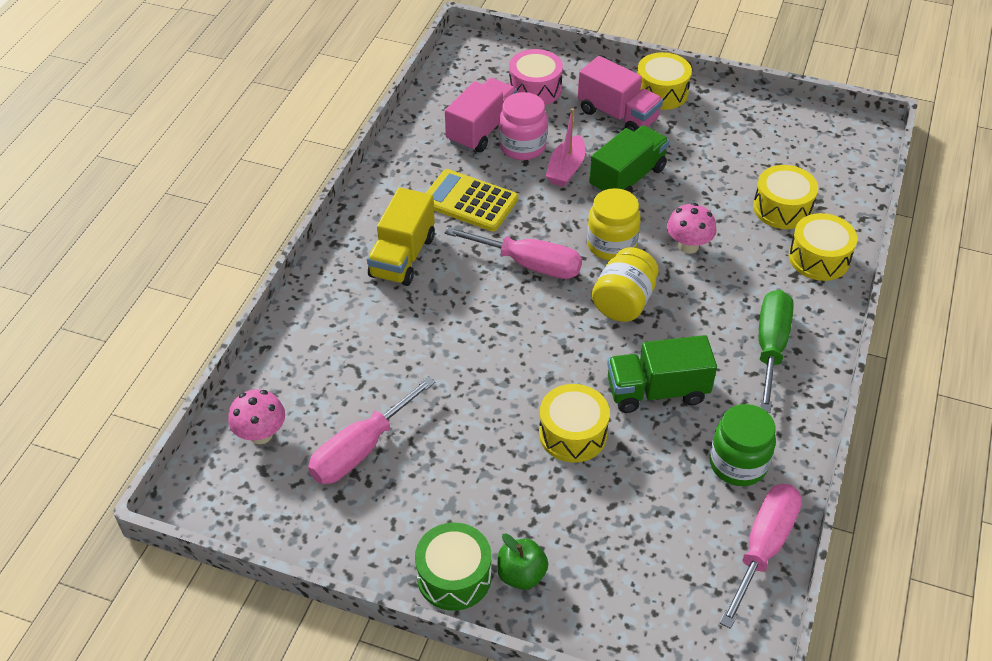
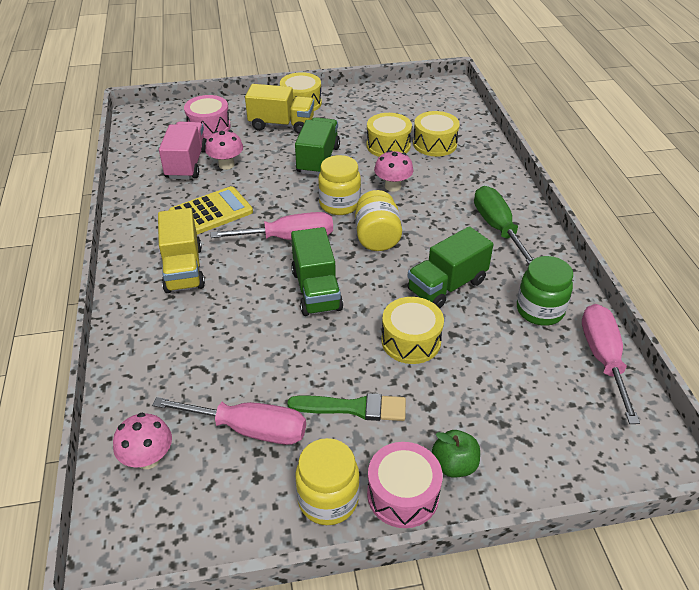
camera: 30 degrees left, 5 degrees down
(361, 449) = (249, 429): pink screwdriver -> pink screwdriver turned 90 degrees counterclockwise
(386, 547) = (328, 499): none -> yellow jar
(454, 576) = (403, 494): green drum -> pink drum
(467, 474) = (353, 408): none -> green brush
(469, 201) = (211, 212): yellow calculator -> yellow calculator turned 150 degrees clockwise
(517, 336) = (316, 290): none -> green truck
(522, 147) = (226, 165): pink jar -> pink mushroom
(566, 169) = (269, 168): pink boat -> none
(618, 115) = (281, 125): pink truck -> yellow truck
(819, 258) = (481, 164): yellow drum -> yellow drum (388, 145)

